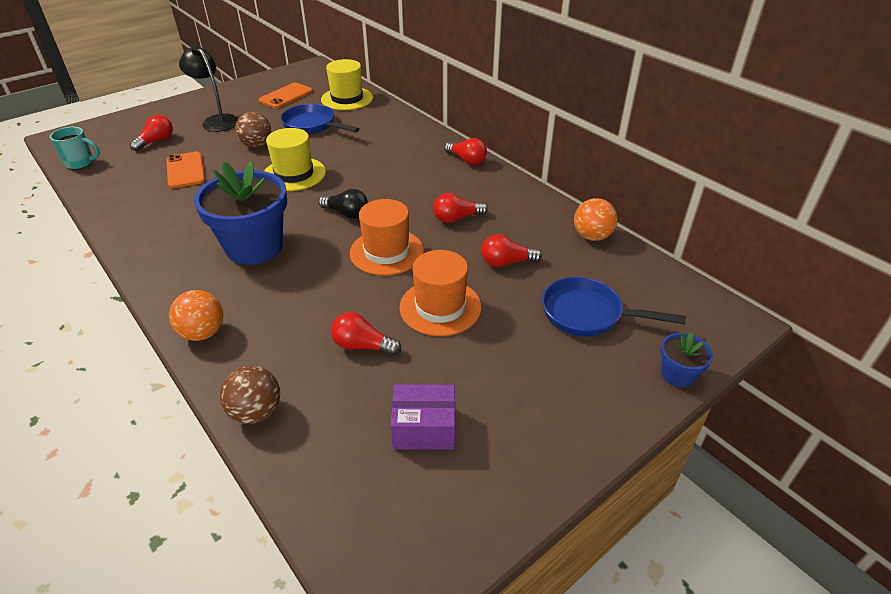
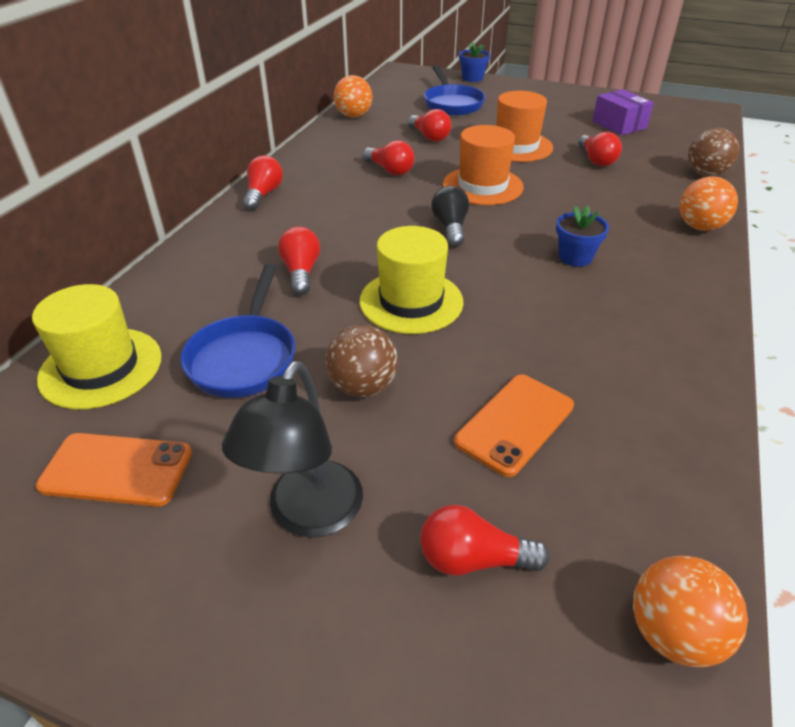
camera: 120 degrees left, 0 degrees up
(81, 163) = (673, 633): turquoise mug -> orange ball
(254, 247) = (575, 257): blue flower pot -> blue flower pot, size x0.46
(360, 152) = (301, 272): none -> red light bulb

